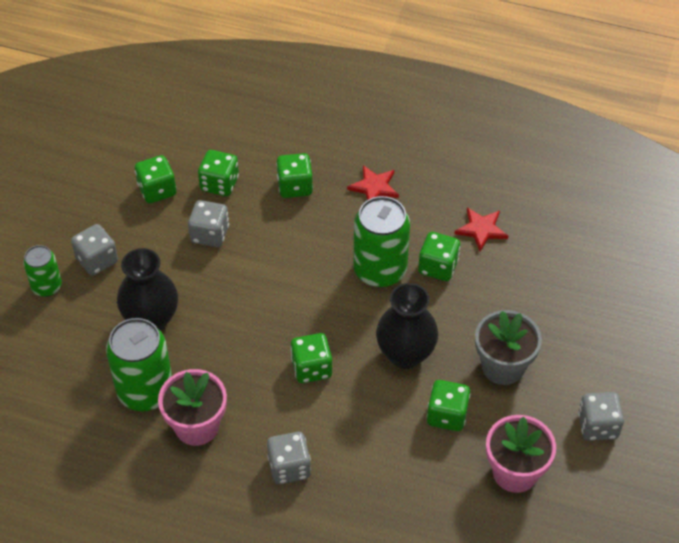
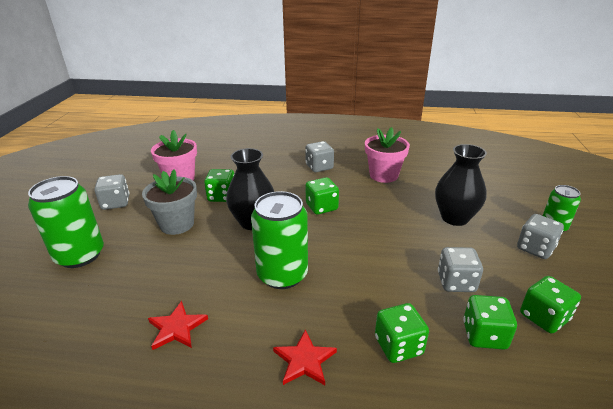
camera: 170 degrees right, 20 degrees down
(145, 391) = (427, 185): green can -> green can (80, 255)
(438, 267) = (226, 285): green dice -> none

